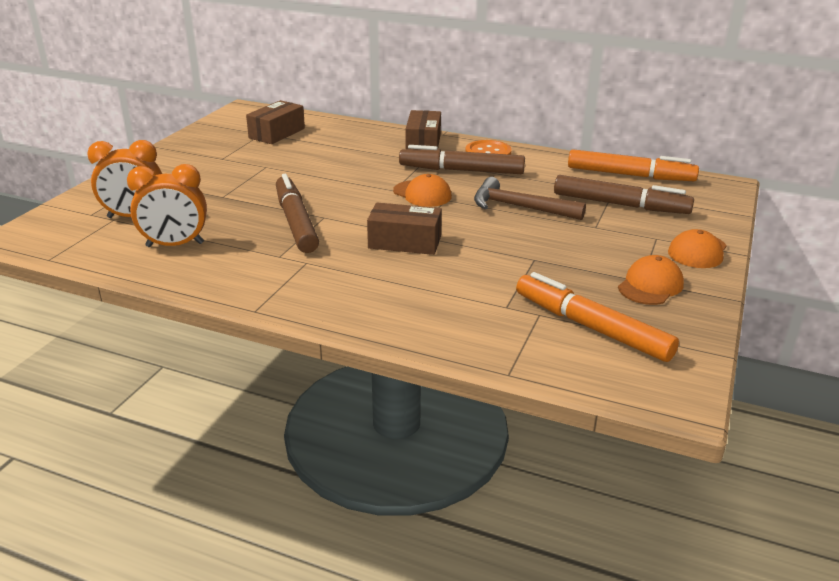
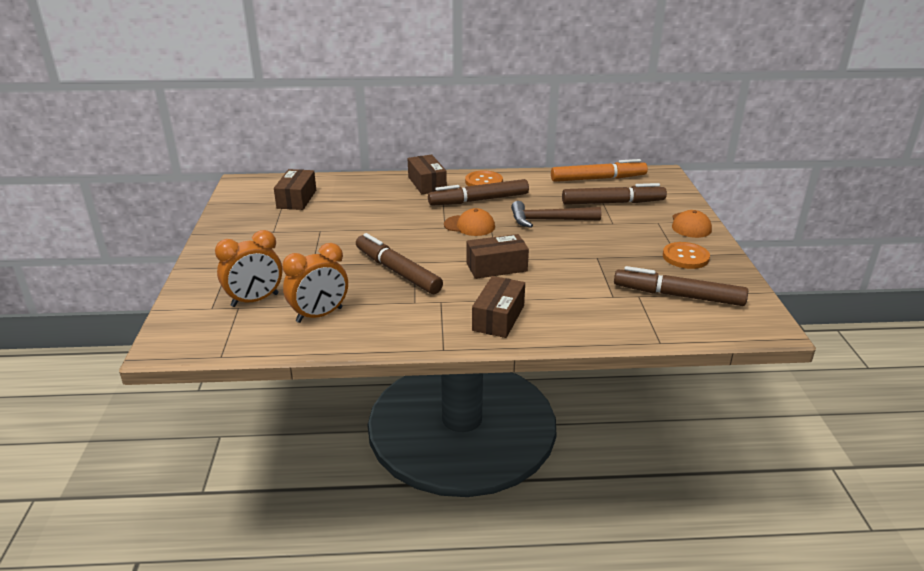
camera: 25 degrees left, 0 degrees up
(348, 295) = (498, 318): none -> brown box
(591, 327) = (678, 296): orange marker -> brown marker
(650, 285) = (685, 257): orange cap -> orange button

